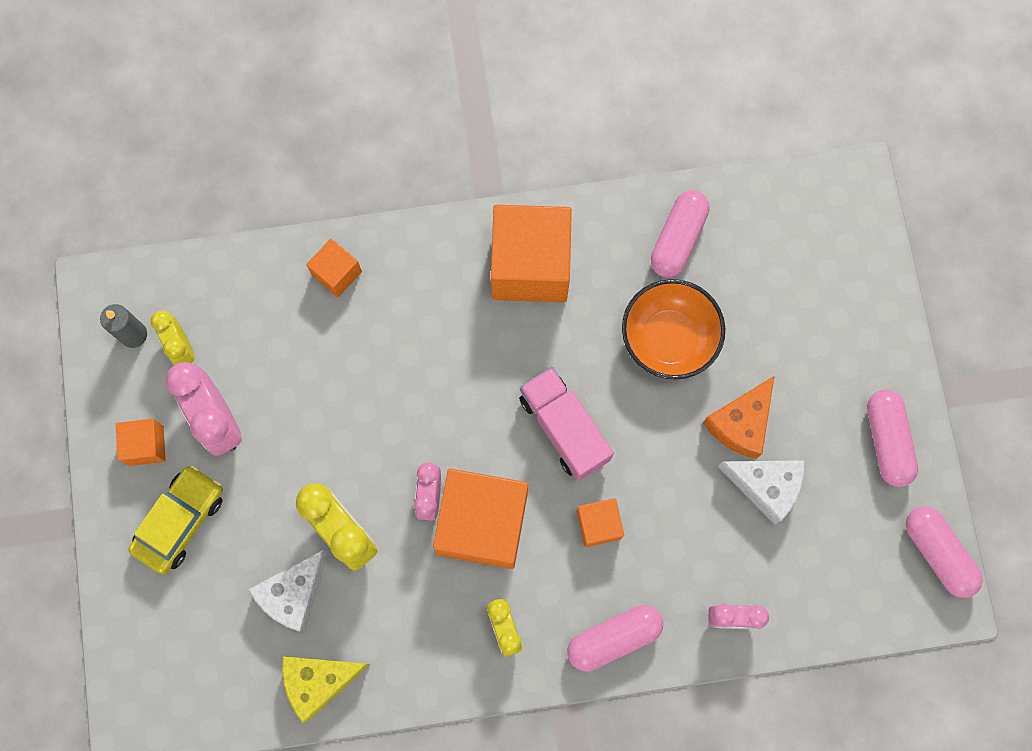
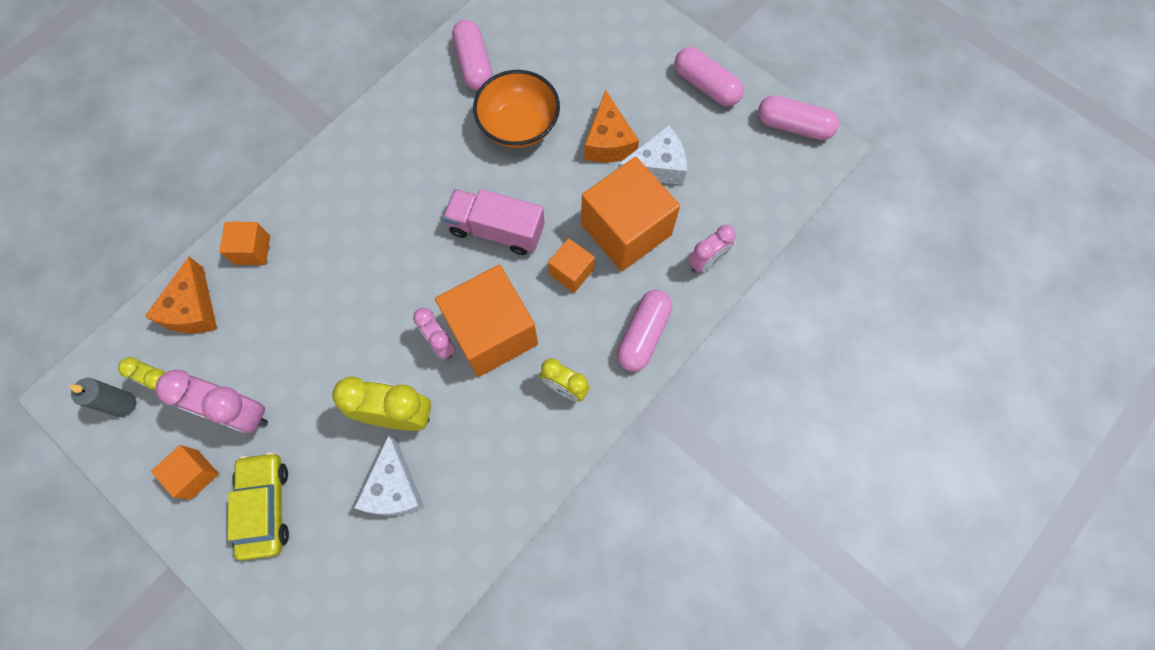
camera: 40 degrees left, 5 degrees down
(248, 291) = (193, 309): none -> orange cheese
(319, 681) = (463, 533): yellow cheese -> none
(530, 266) = (388, 148): orange cube -> orange cube (626, 229)

